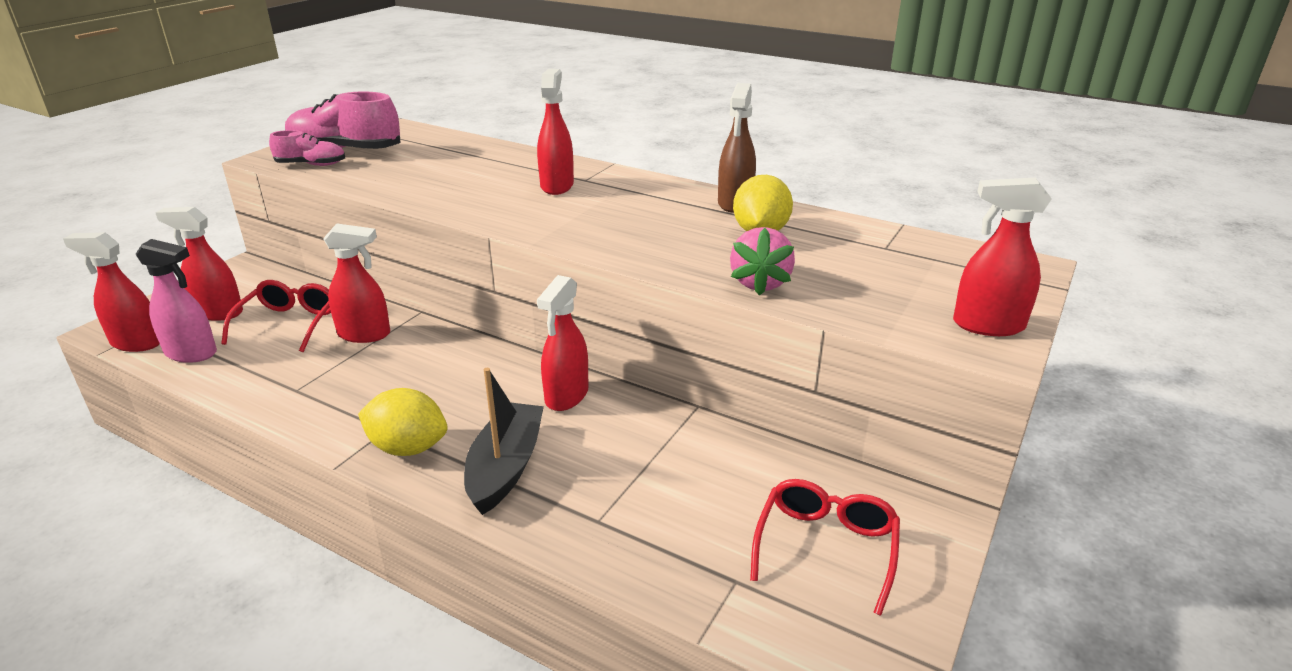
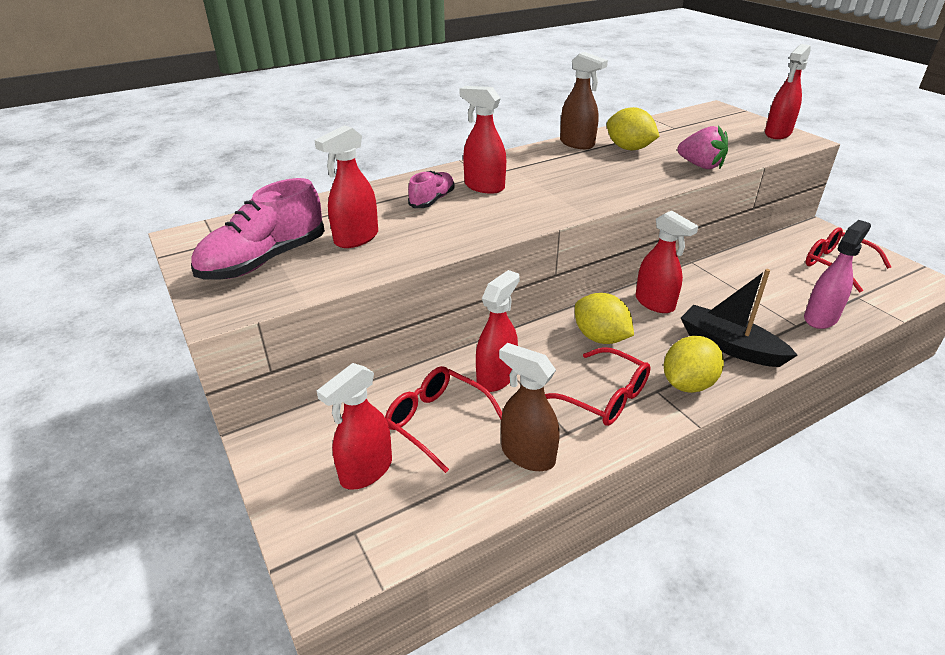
camera: 60 degrees left, 5 degrees up
(136, 343) = (382, 547): red spray bottle -> red spray bottle (356, 238)
(191, 353) = (445, 499): pink spray bottle -> pink spray bottle (820, 318)
(256, 376) = (527, 455): none -> brown spray bottle
(311, 165) = (284, 284): pink shoe -> pink shoe (432, 200)
(359, 399) = (605, 397): none -> red glasses
(466, 374) = (600, 338): none -> yellow lemon

